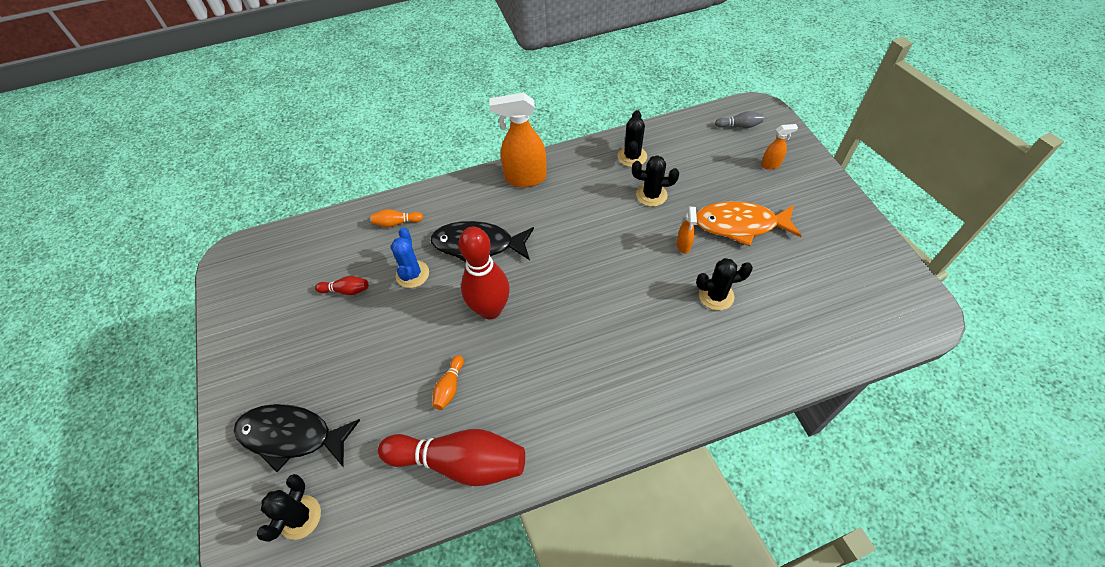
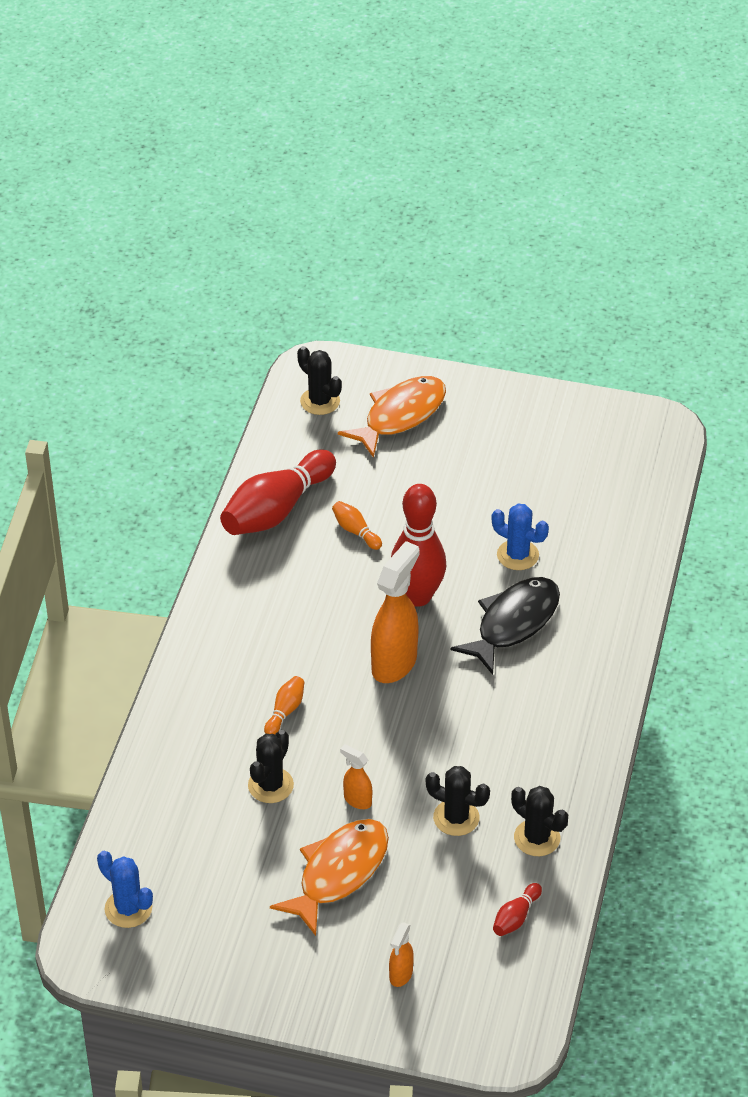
camera: 120 degrees right, 10 degrees down
(291, 436) = (400, 415): black fish -> orange fish
(346, 290) = (540, 498): red bowling pin -> red bowling pin (516, 917)
(397, 223) = (607, 569): orange bowling pin -> orange bowling pin (285, 711)
(525, 178) = (586, 712): orange spray bottle -> orange spray bottle (394, 663)
(651, 195) = (456, 818): black cactus -> black cactus turned 75 degrees clockwise
(739, 126) = (497, 993): grey bowling pin -> none
(876, 312) = (128, 908): none -> blue cactus

